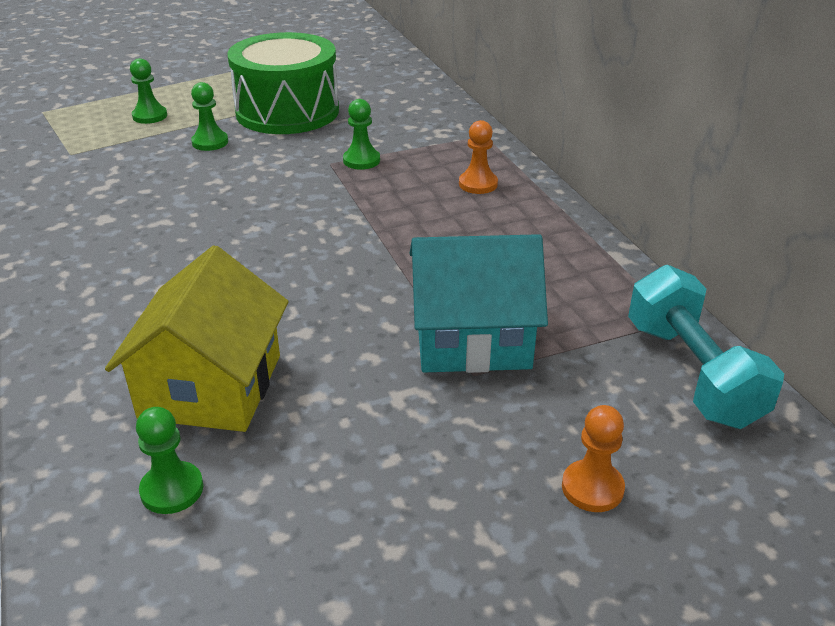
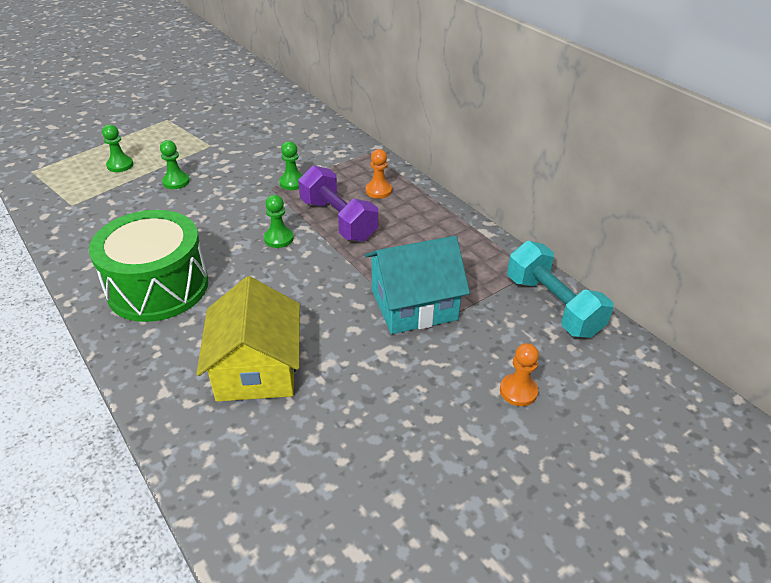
camera: 15 degrees left, 5 degrees up
(172, 489) = (261, 445): green pawn -> green pawn (279, 238)
(287, 111) = (223, 149): green drum -> green drum (158, 287)
(405, 213) = (338, 220): none -> purple dumbbell

